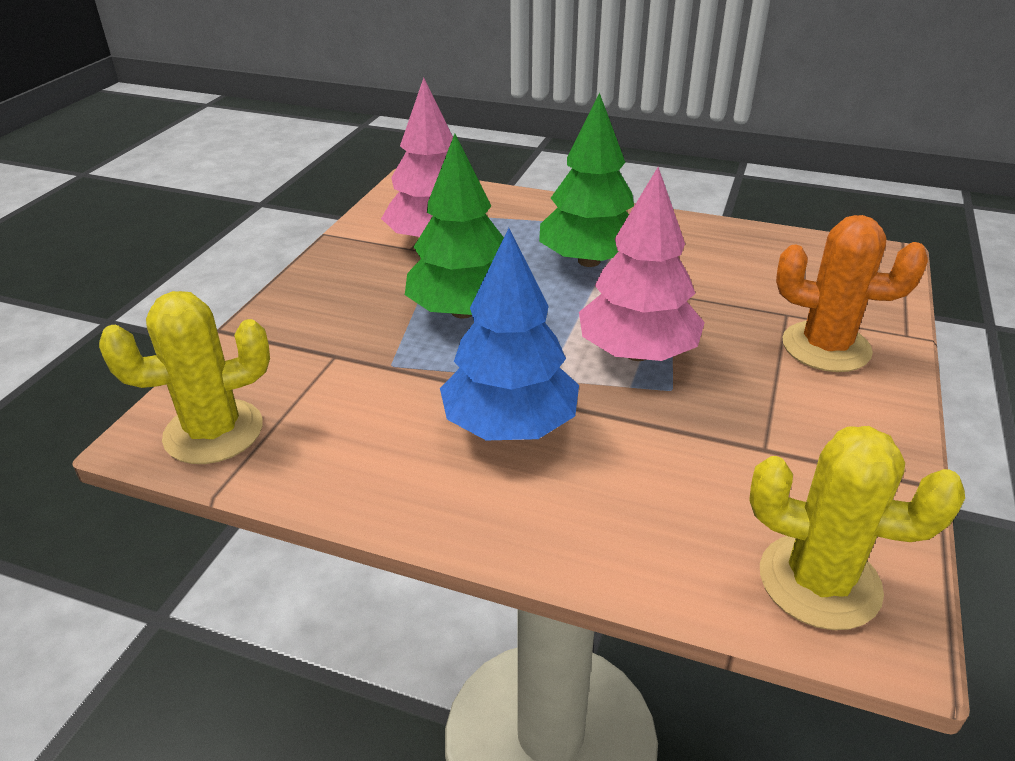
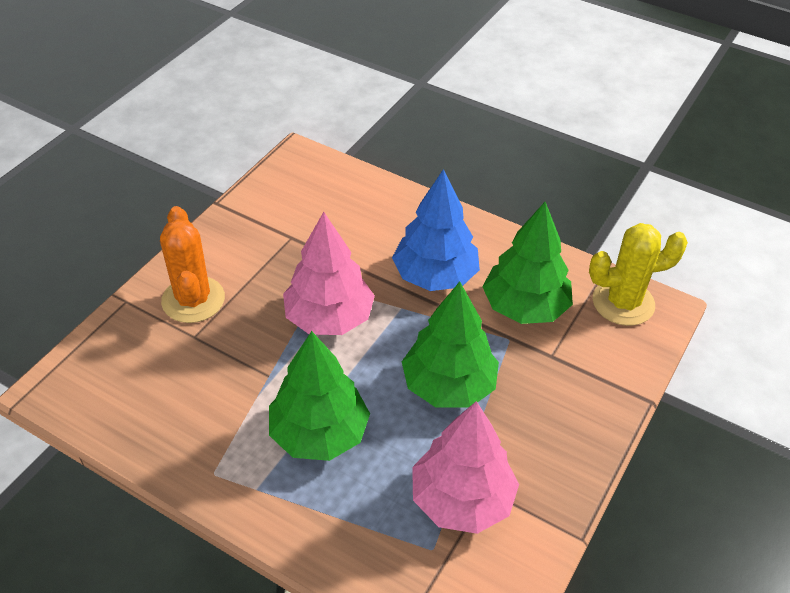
camera: 170 degrees left, 10 degrees up
(368, 404) = (525, 307): none -> green tree
(819, 581) = (313, 174): yellow cactus -> none
(826, 347) = (193, 300): orange cactus -> orange cactus turned 45 degrees clockwise

